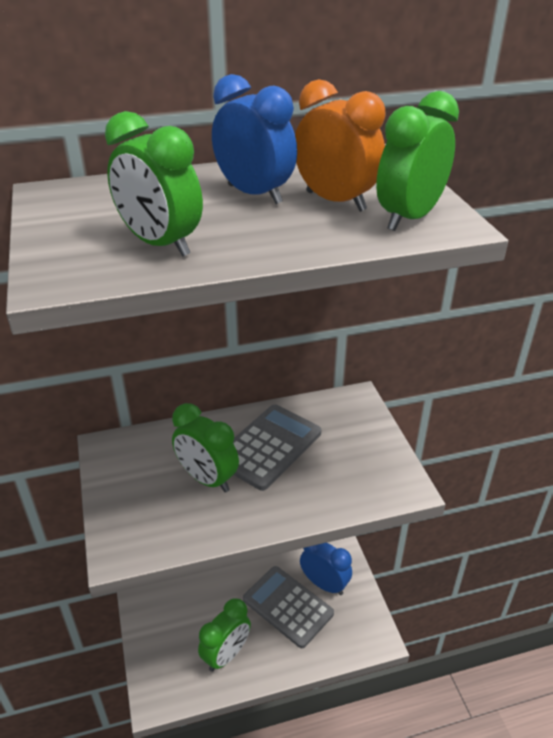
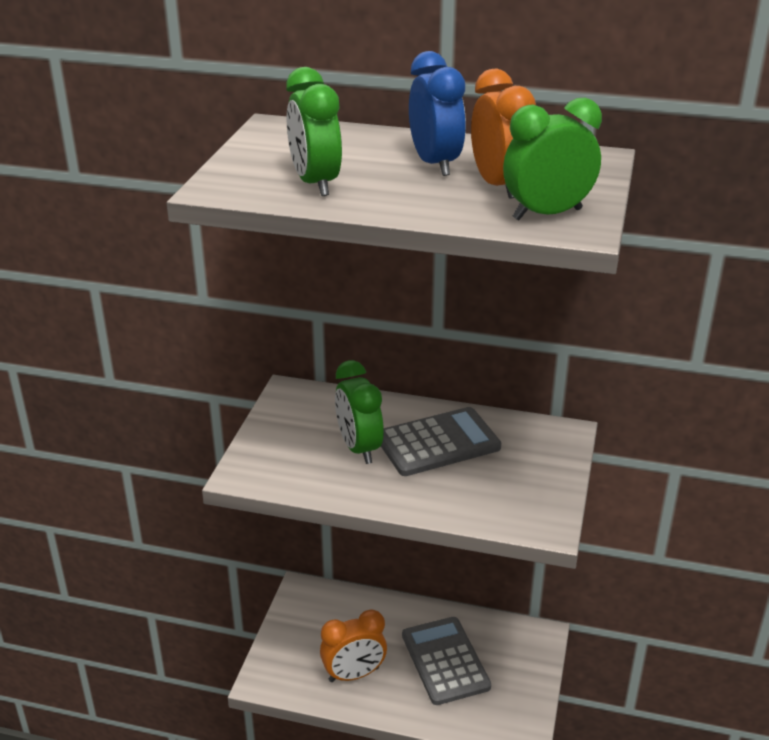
camera: 30 degrees right, 5 degrees down
(226, 654) = (354, 674): green clock -> orange clock
(324, 584) = (499, 658): blue clock -> none

